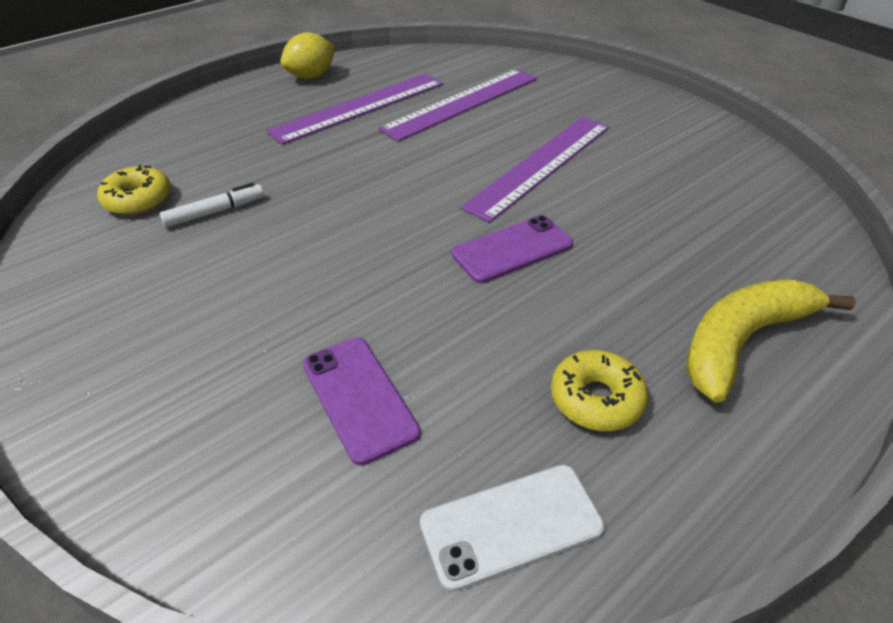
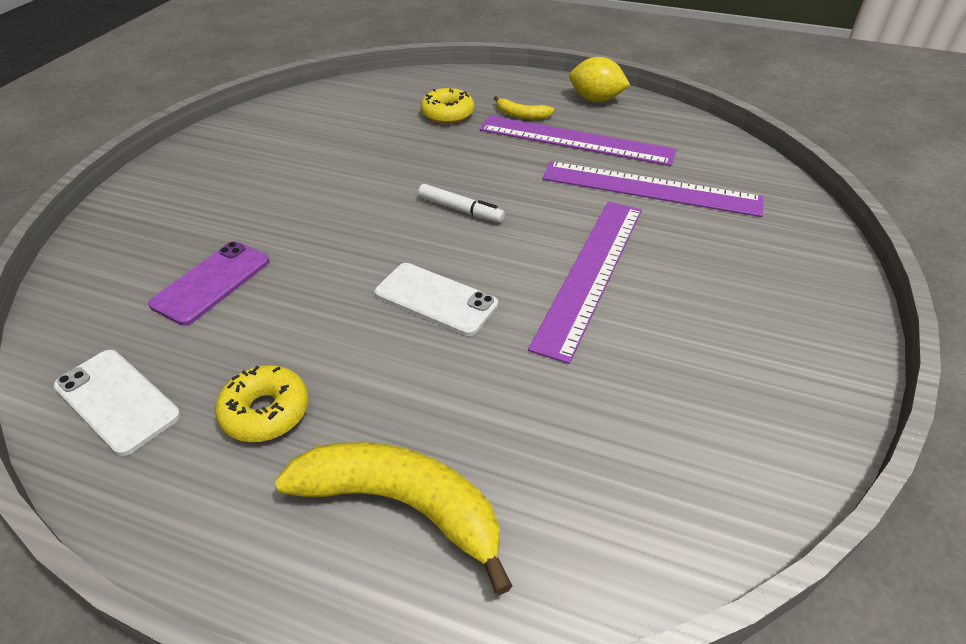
camera: 60 degrees right, 0 degrees up
(138, 200) = (359, 109): yellow donut -> yellow donut (447, 114)
(215, 212) = (369, 141): white marker -> white marker (460, 210)
(286, 116) = (521, 115): none -> yellow banana
(512, 249) = (435, 299): purple phone -> white phone
(540, 165) = (591, 273): purple ruler -> purple ruler turned 75 degrees counterclockwise

